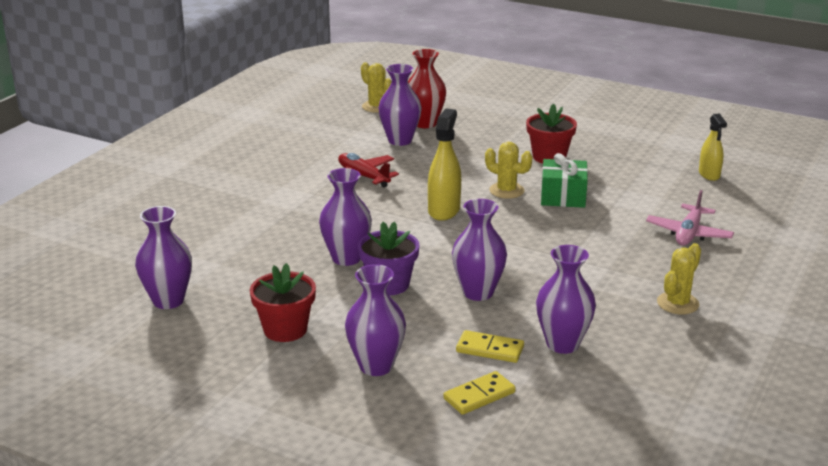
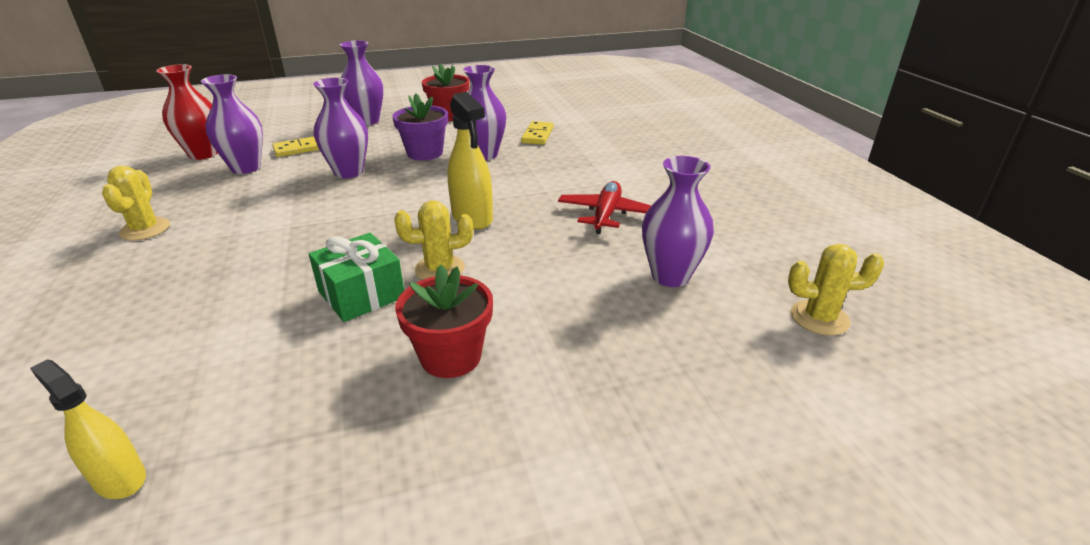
camera: 135 degrees right, 5 degrees up
(168, 301) = (539, 103): purple vase -> none
(363, 177) = (606, 214): red plane -> red plane turned 75 degrees counterclockwise
(425, 123) = (705, 323): red vase -> red vase (203, 154)
(479, 396) = (284, 130): yellow domino -> yellow domino (537, 135)
(689, 233) = (145, 316): pink plane -> none

